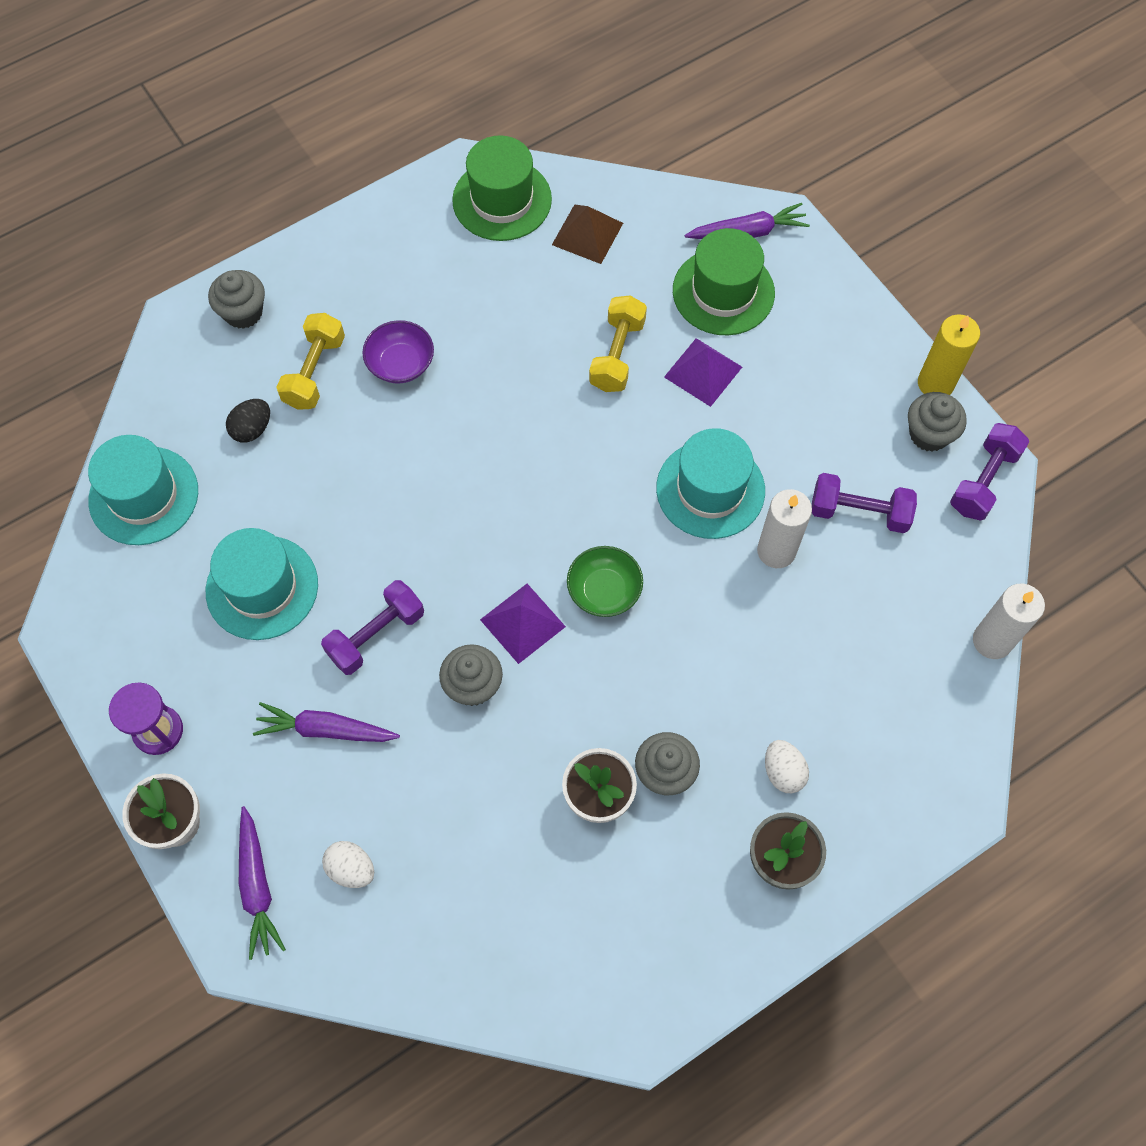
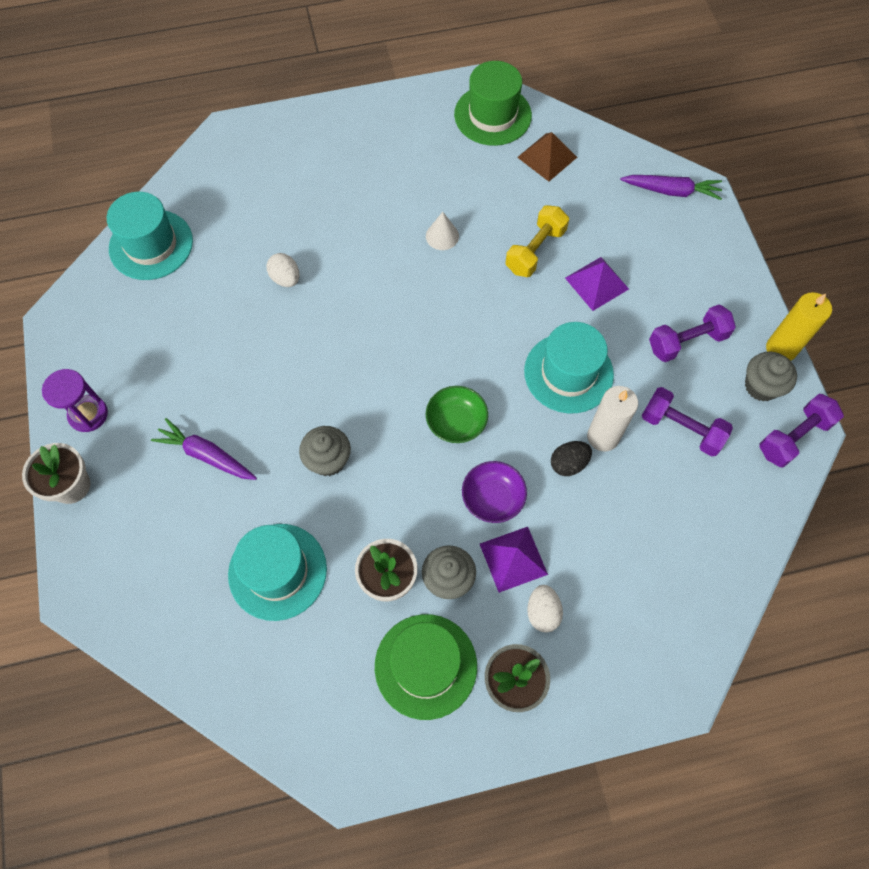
camera: 20 degrees right, 0 degrees up
(243, 312) = (274, 139): grey cupcake -> none
(252, 429) = (246, 222): black egg -> black egg (568, 463)
(257, 887) = (108, 554): purple carrot -> none
(262, 587) = (205, 336): turquoise hat -> turquoise hat (277, 571)
(314, 372) = (307, 195): yellow dumbbell -> none
(351, 869) = (181, 566): white egg -> white egg (285, 278)
(376, 635) = (272, 398): purple dumbbell -> purple dumbbell (687, 342)
(401, 363) = (371, 208): purple bowl -> purple bowl (492, 498)
(500, 371) = (442, 236): none -> white cone
(522, 623) = (384, 426): purple pyramid -> purple pyramid (513, 558)
(723, 292) = (635, 229): green hat -> green hat (425, 666)
(992, 641) = (755, 567): white candle -> none

